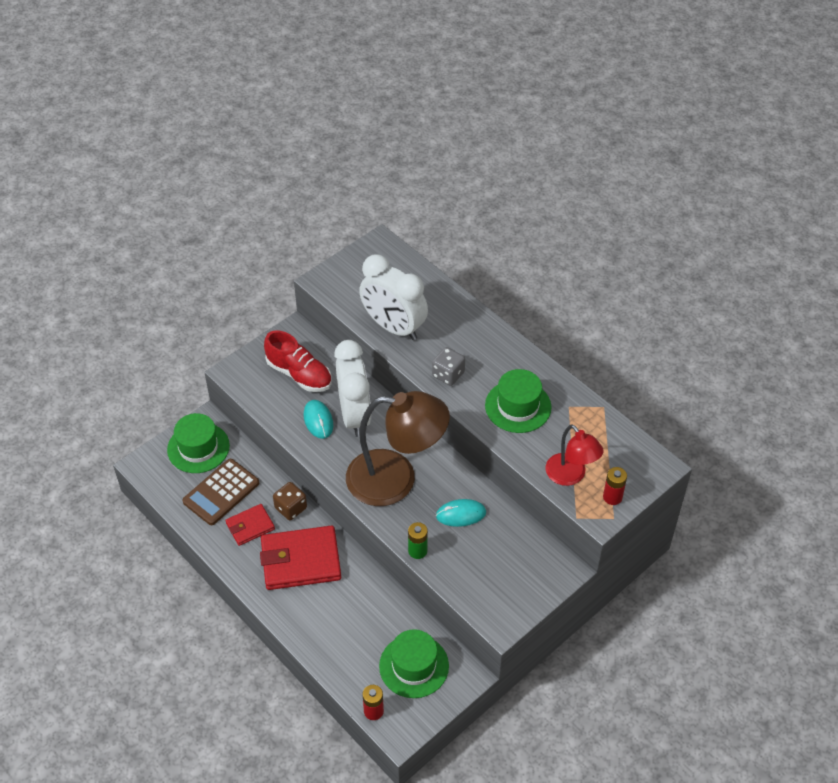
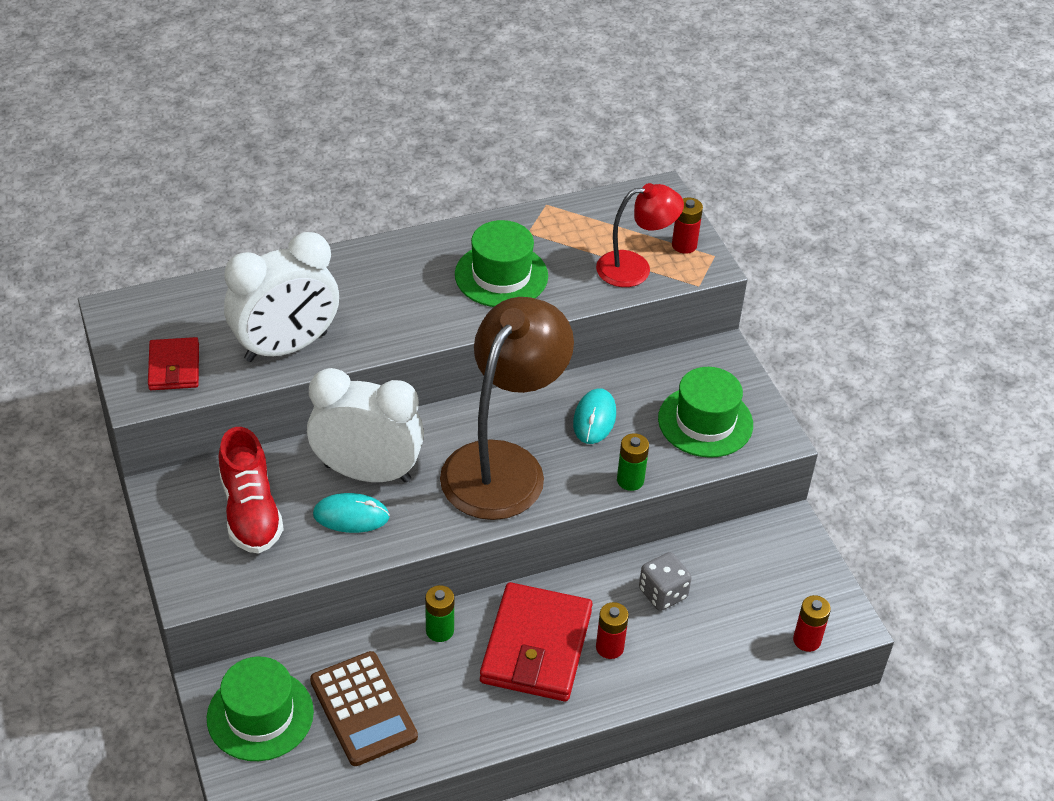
camera: 70 degrees left, 5 degrees down
(250, 526) = (445, 690): red wallet -> red wallet (174, 367)
(291, 508) = (439, 630): brown dice -> green battery
(299, 374) = (251, 511): red shoe -> red shoe turned 105 degrees clockwise
(317, 599) = (609, 647): none -> red battery
(414, 666) = (756, 575): green hat -> green hat (705, 422)
(448, 374) = (407, 321): grey dice -> grey dice (663, 593)

